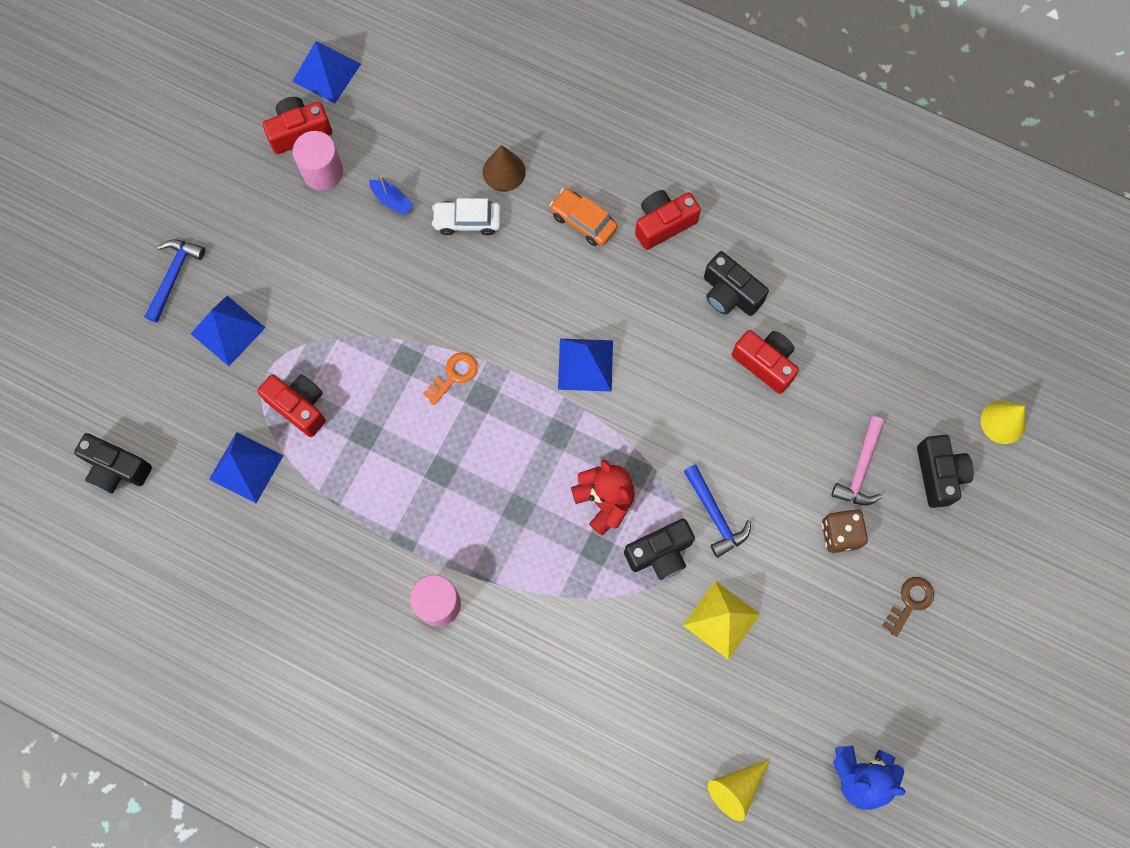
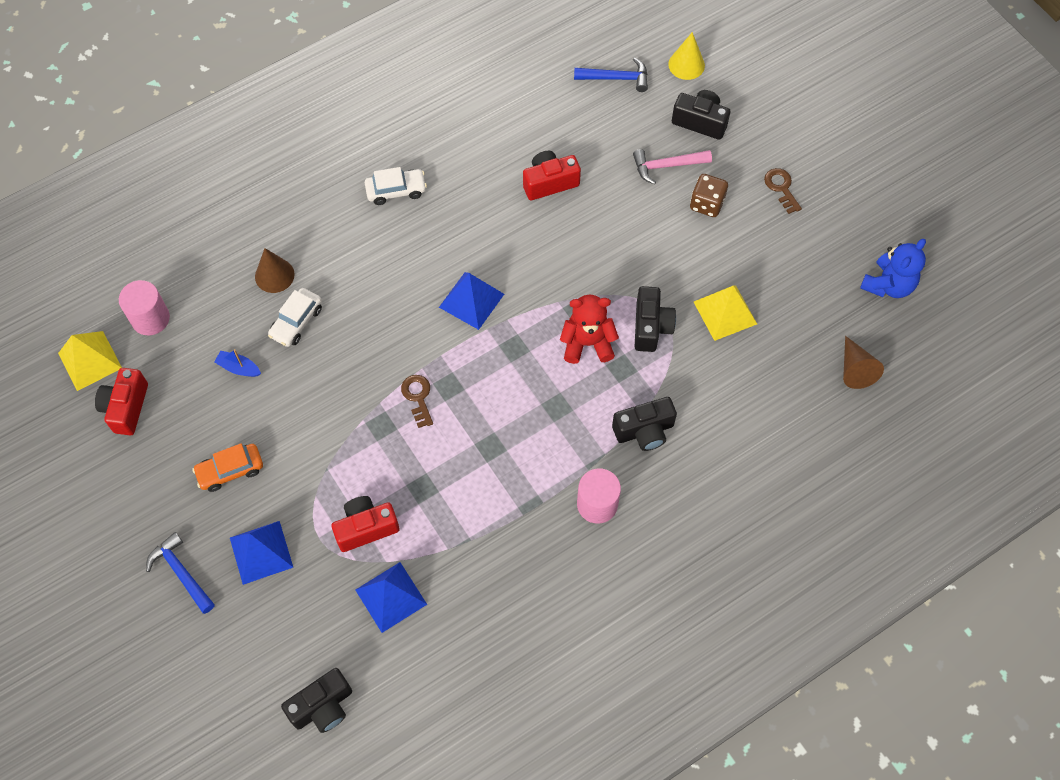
camera: 60 degrees left, 10 degrees down
(322, 171) = (175, 407): pink cylinder -> pink cylinder (150, 318)
(326, 72) = (90, 360): blue pyramid -> yellow pyramid
(392, 200) = (239, 368): blue boat -> blue boat turned 135 degrees counterclockwise
(454, 375) = (418, 397): orange key -> brown key
(583, 221) = (355, 242): orange car -> orange car (230, 470)
(663, 224) = (396, 190): red camera -> white car
(715, 515) = (644, 275): blue hammer -> blue hammer (616, 78)
(730, 294) = (481, 177): black camera -> black camera (644, 431)
(736, 788) = (855, 369): yellow cone -> brown cone
(860, 469) = (667, 166): pink hammer -> pink hammer turned 120 degrees clockwise

